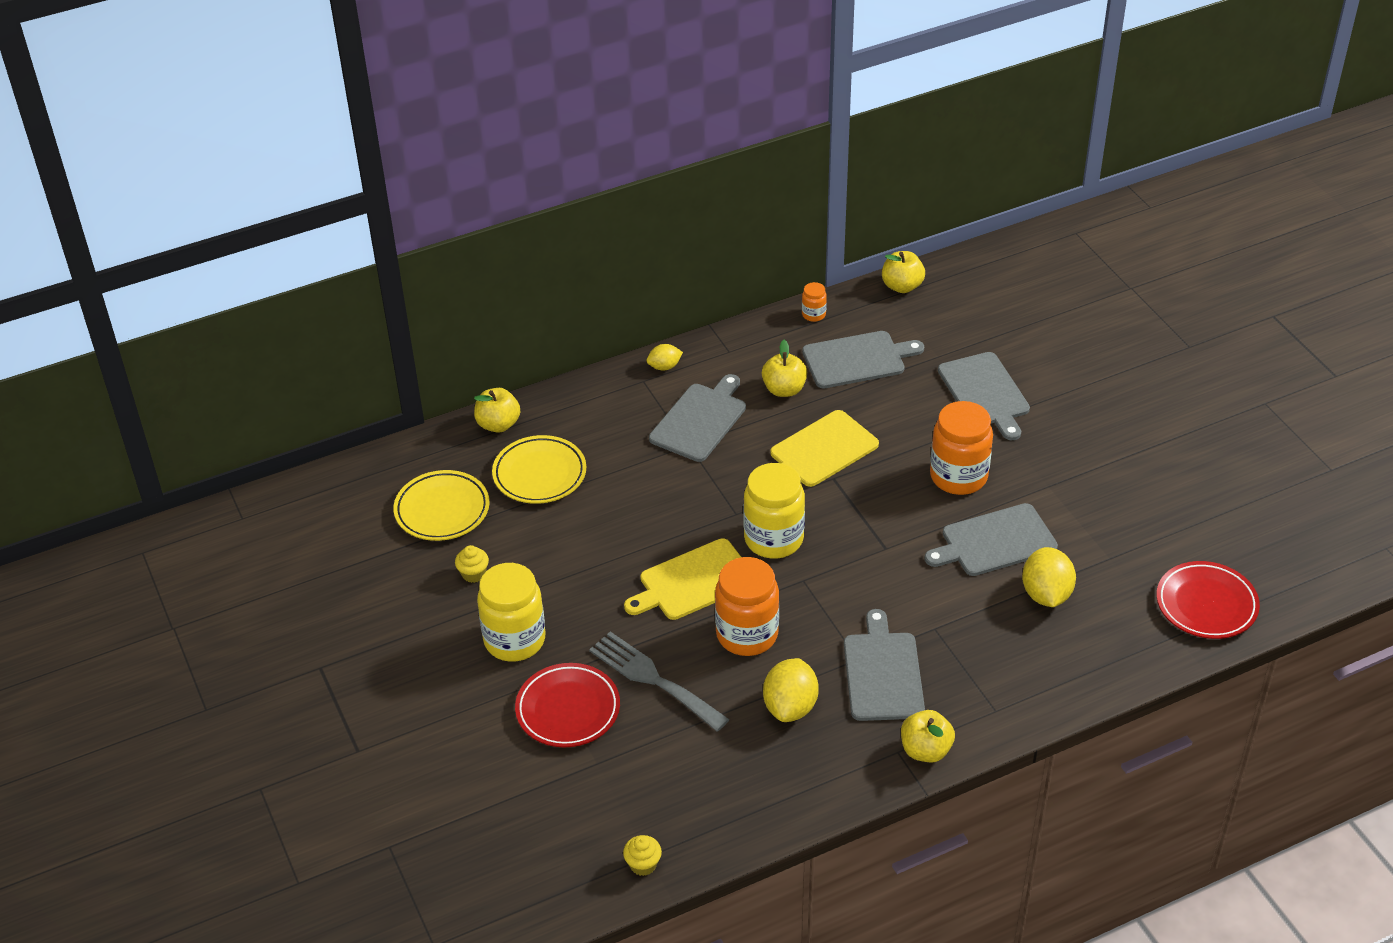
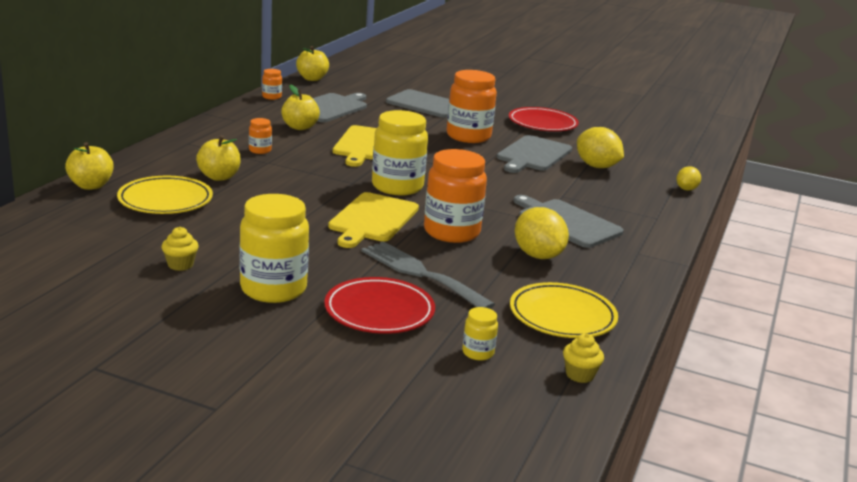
camera: 45 degrees left, 20 degrees down
(442, 510) = (99, 239): yellow plate -> yellow plate (562, 316)
(592, 797) = (478, 353): none -> yellow jar
(653, 679) = (421, 274): grey fork -> grey fork turned 45 degrees clockwise
(664, 366) = (196, 134): yellow lemon -> yellow lemon (686, 189)
(700, 420) = (260, 150): grey cutting board -> orange jar
(925, 750) = (651, 246): yellow apple -> yellow apple (219, 177)
(1206, 604) = (678, 149): red plate -> red plate (542, 124)

